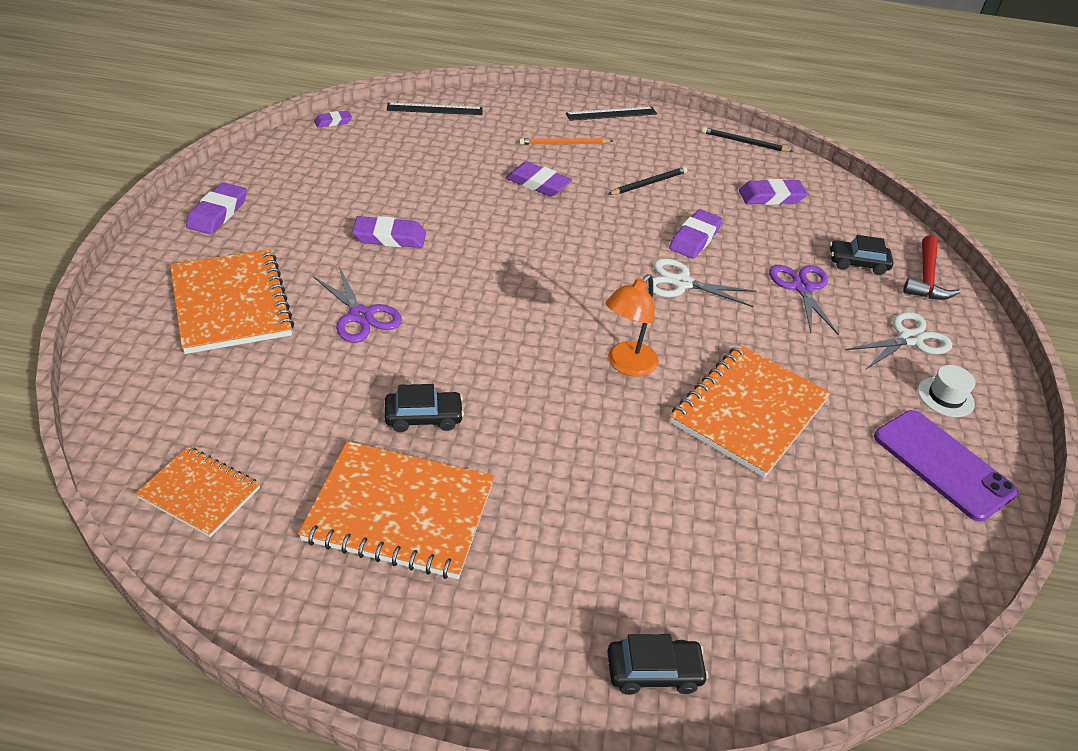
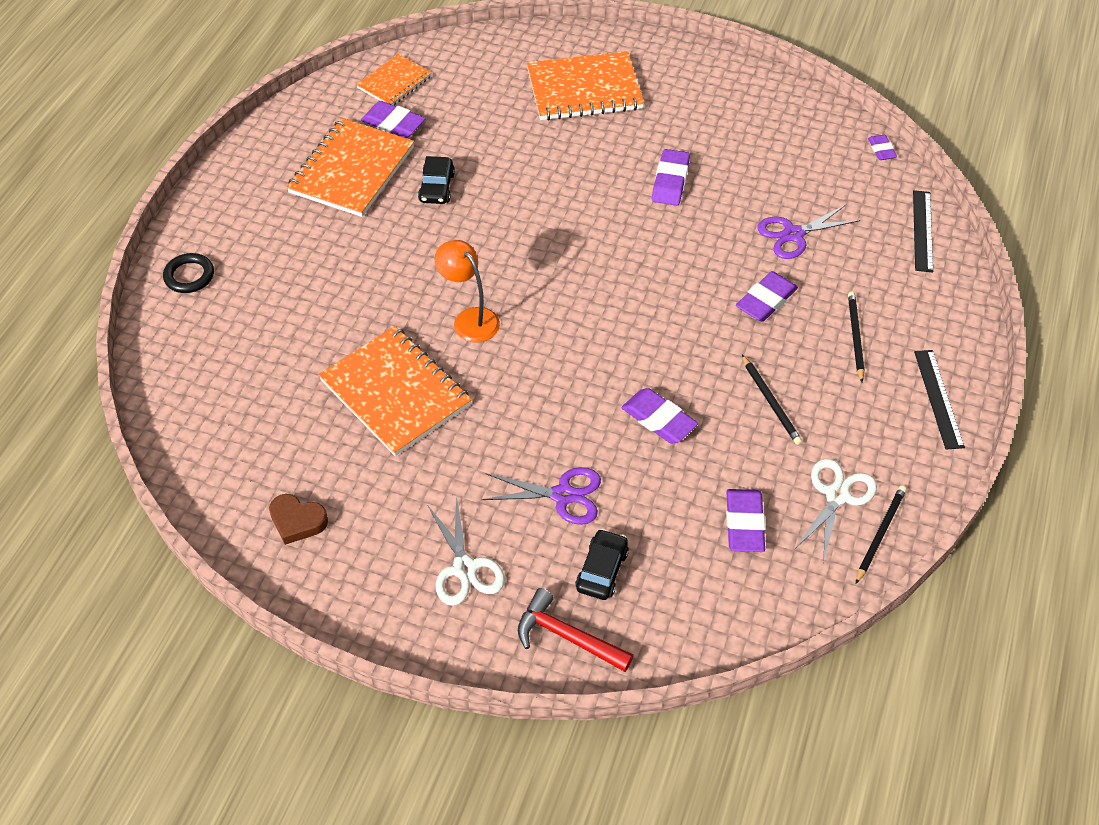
camera: 105 degrees right, 10 degrees up
(218, 213) = (710, 78): purple eraser -> purple eraser (393, 123)
(361, 316) = (560, 159): purple scissors -> purple scissors (793, 234)
(564, 144) = (855, 336): orange pencil -> black pencil
(654, 672) = (189, 276): black car -> black ring
(681, 283) = (581, 388): white scissors -> white scissors (837, 495)
(943, 464) = (297, 521): purple phone -> brown heart
(945, 397) = (376, 564): white hat -> none

